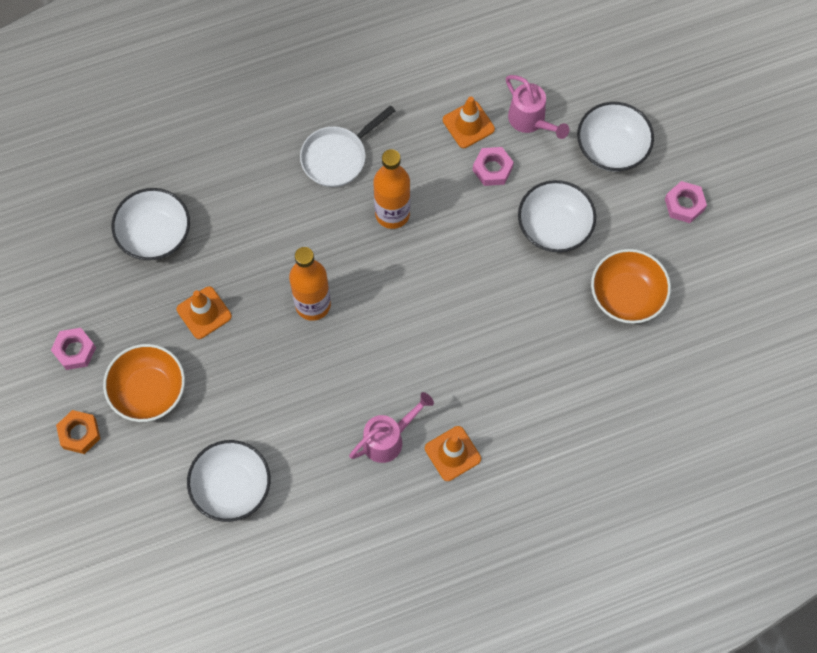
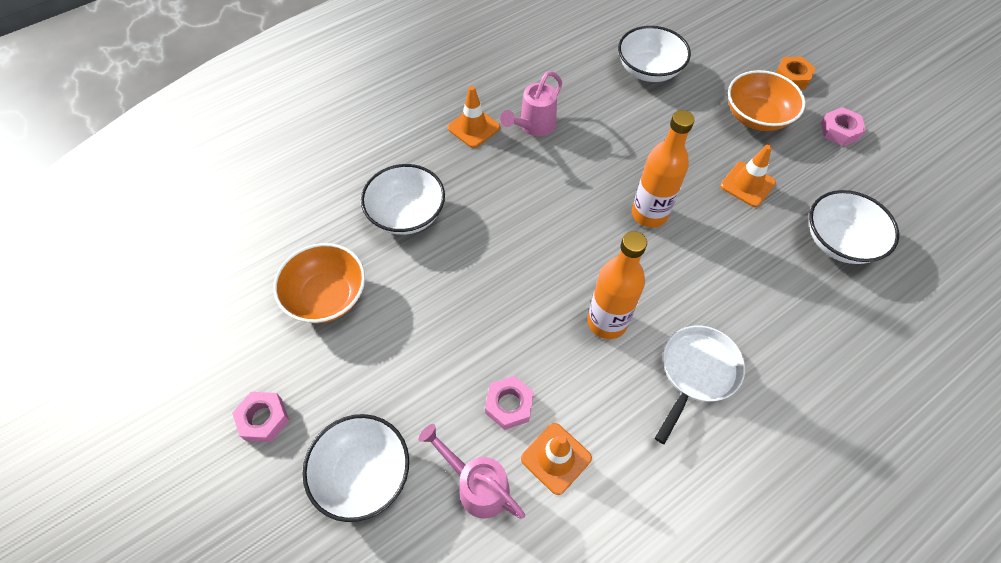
camera: 165 degrees right, 10 degrees down
(554, 227) = (420, 352): white bowl -> white bowl (406, 214)

